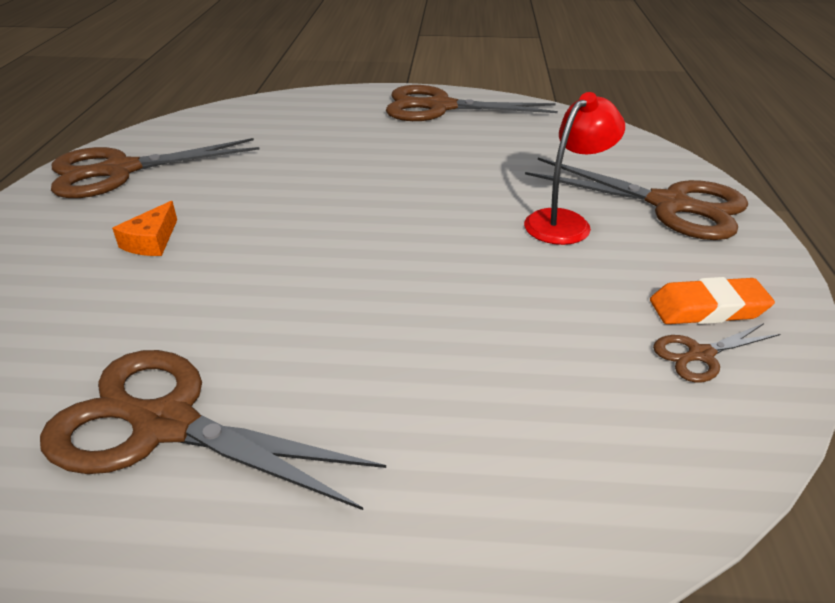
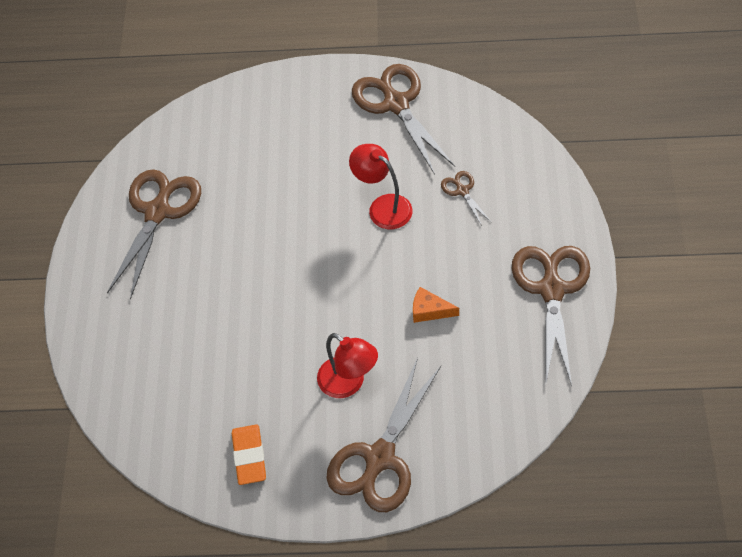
camera: 90 degrees right, 20 degrees up
(151, 241) = (306, 154): orange cheese -> orange cheese (429, 310)
(287, 187) = (383, 207): none -> red lamp
(700, 355) = (207, 443): brown scissors -> brown scissors (462, 191)

